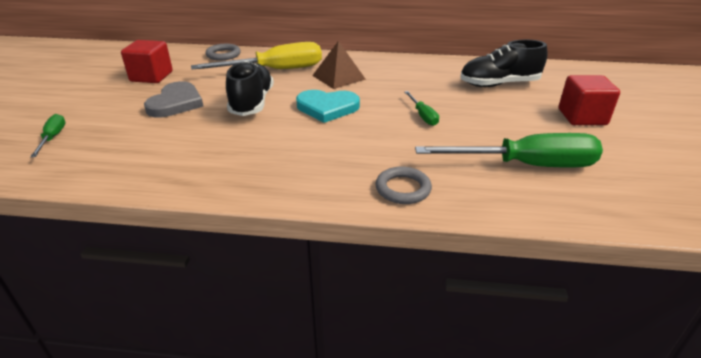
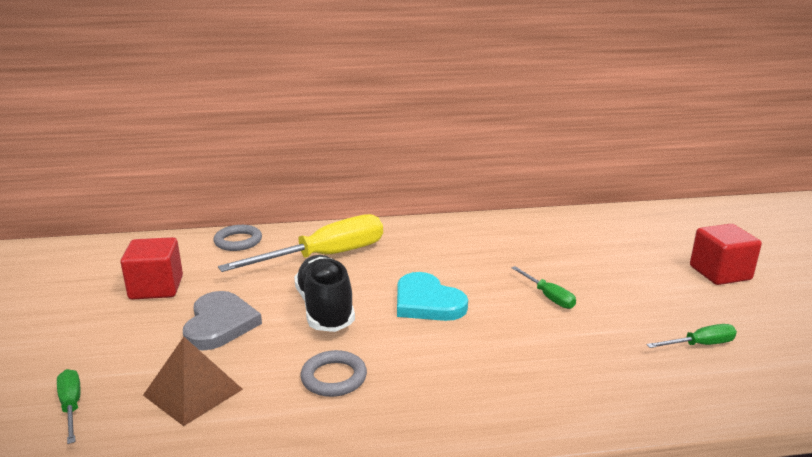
camera: 15 degrees left, 10 degrees down
(327, 108) = (427, 302): turquoise heart -> turquoise heart turned 60 degrees clockwise
(339, 77) = (413, 256): brown pyramid -> brown pyramid (193, 392)
(403, 189) = (587, 399): grey ring -> grey ring (334, 377)
(499, 84) = (607, 242): black shoe -> none
(526, 165) = (700, 345): green screwdriver -> green screwdriver, size x0.46

